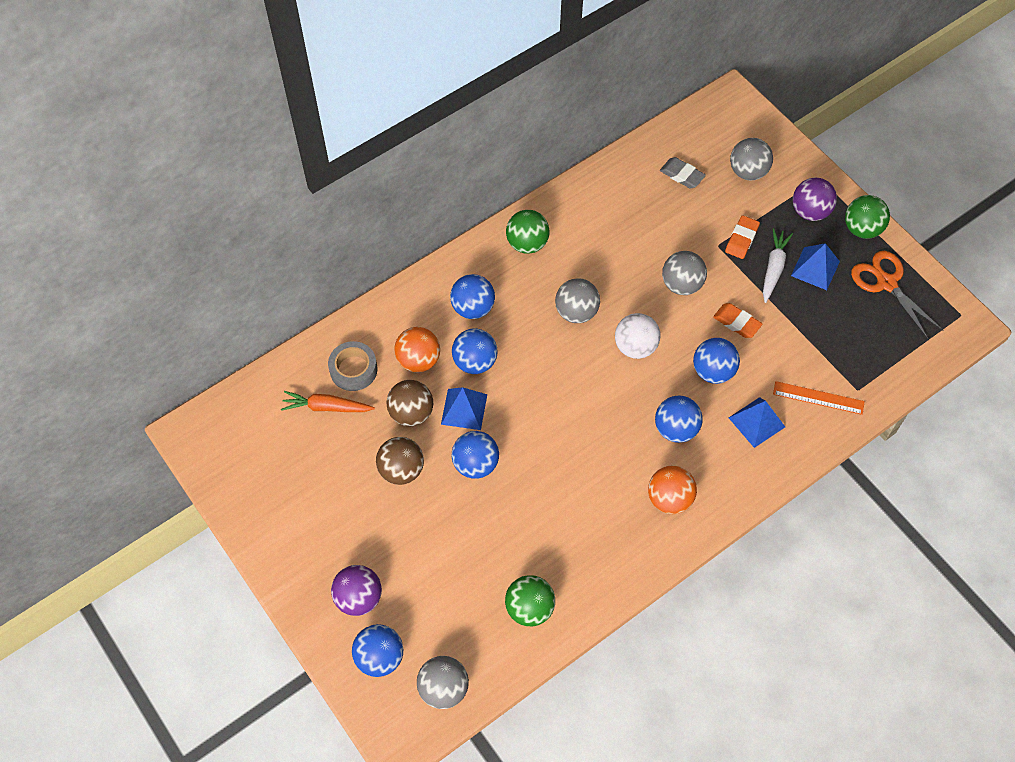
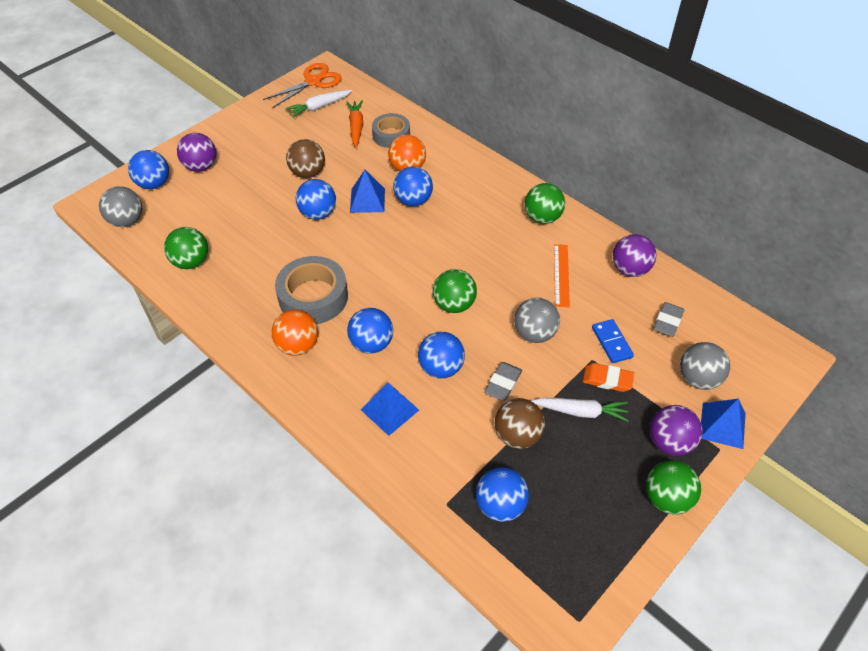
camera: 80 degrees right, 10 degrees down
(273, 447) = (319, 107): none -> white carrot
(411, 413) = (358, 171): brown ball -> brown ball (517, 435)
(473, 308) = (465, 192): blue ball -> blue ball (500, 505)
(576, 312) = (480, 259): grey ball -> none
(604, 479) = (313, 297): none -> grey tape
(613, 186) = (630, 269): none -> purple ball
(635, 346) = (454, 304): white ball -> green ball
(700, 225) = (612, 342): none -> blue domino
(736, 322) = (503, 383): orange eraser -> grey eraser
(815, 268) = (594, 452): blue pyramid -> blue pyramid (722, 425)
(818, 398) = (429, 465): orange ruler -> orange ruler (561, 275)
(886, 283) = (598, 529): orange scissors -> orange scissors (313, 81)

